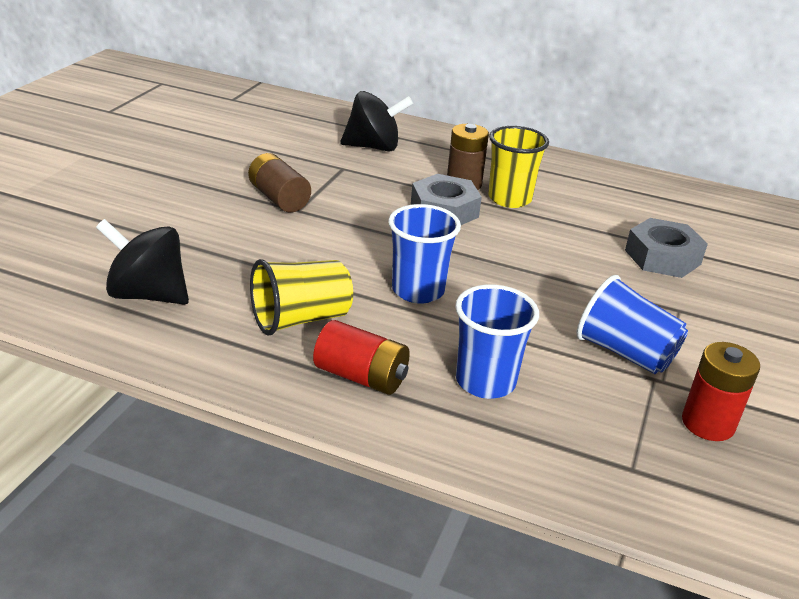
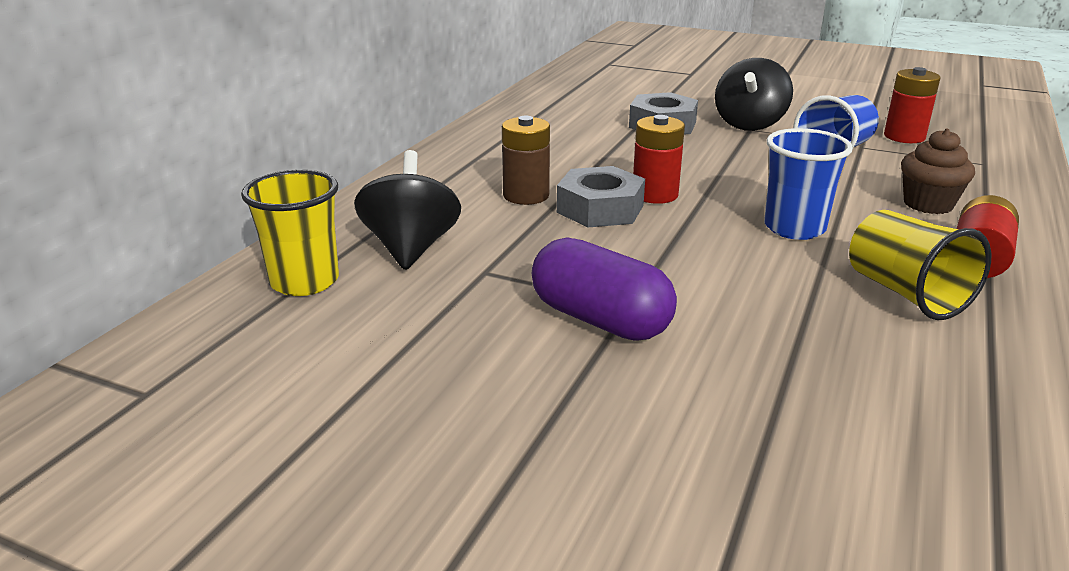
camera: 85 degrees left, 5 degrees down
(148, 295) = (944, 416): black spinning top -> black spinning top (749, 124)
(279, 198) = (600, 319): brown battery -> purple capsule
(477, 235) = (655, 194): none -> red battery
(485, 381) = (928, 204): blue cup -> brown cupcake
(509, 199) = (560, 175): yellow cup -> yellow cup (304, 281)

